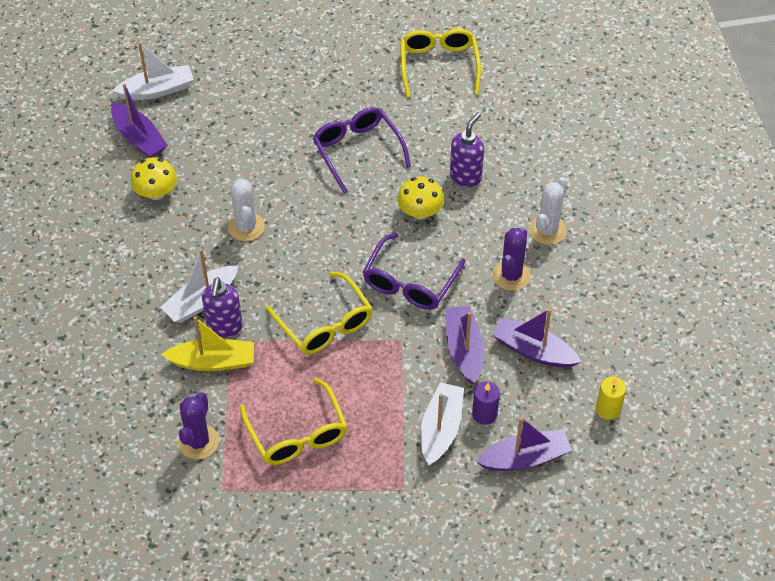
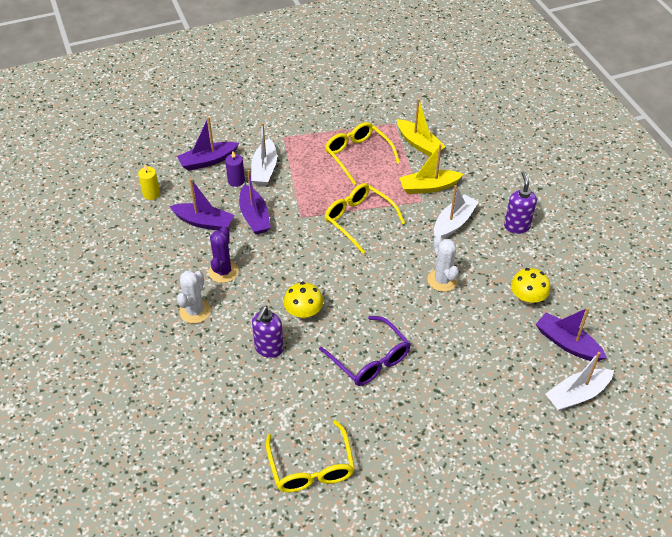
camera: 170 degrees right, 5 degrees down
(198, 442) = (419, 144): purple cactus -> yellow boat
(224, 327) = (429, 209): purple soap dispenser -> purple soap dispenser (517, 226)
(410, 282) = (302, 256): purple glasses -> none

